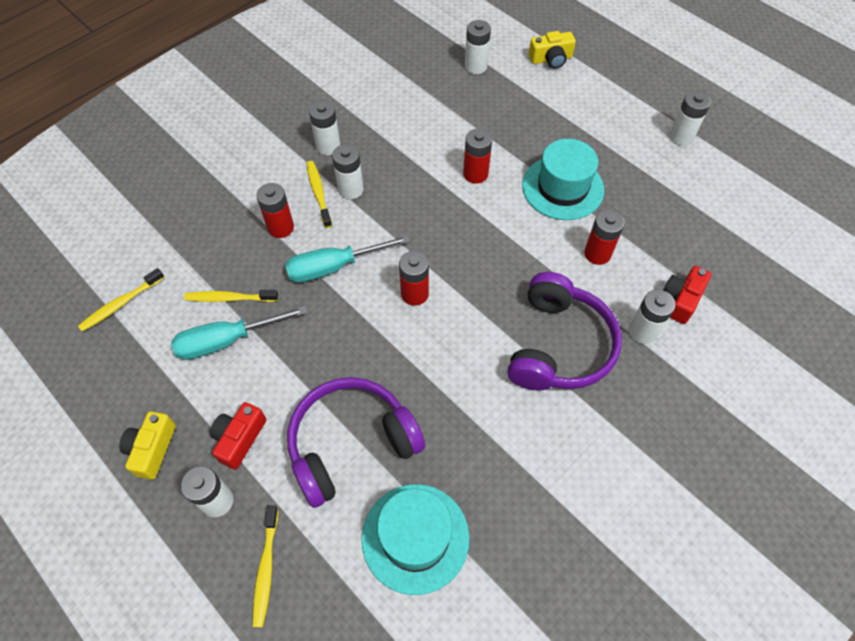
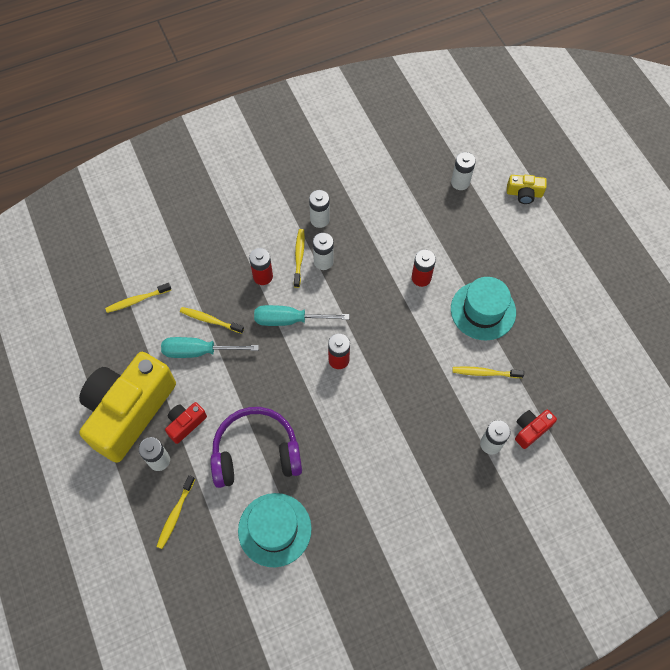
camera: 20 degrees right, 5 degrees up
(152, 449) = (129, 411): yellow camera -> yellow camera, size x2.44
(559, 346) = (425, 433): purple headphones -> none
(597, 254) = (485, 373): red battery -> yellow toothbrush
(681, 137) = (597, 297): white battery -> none

